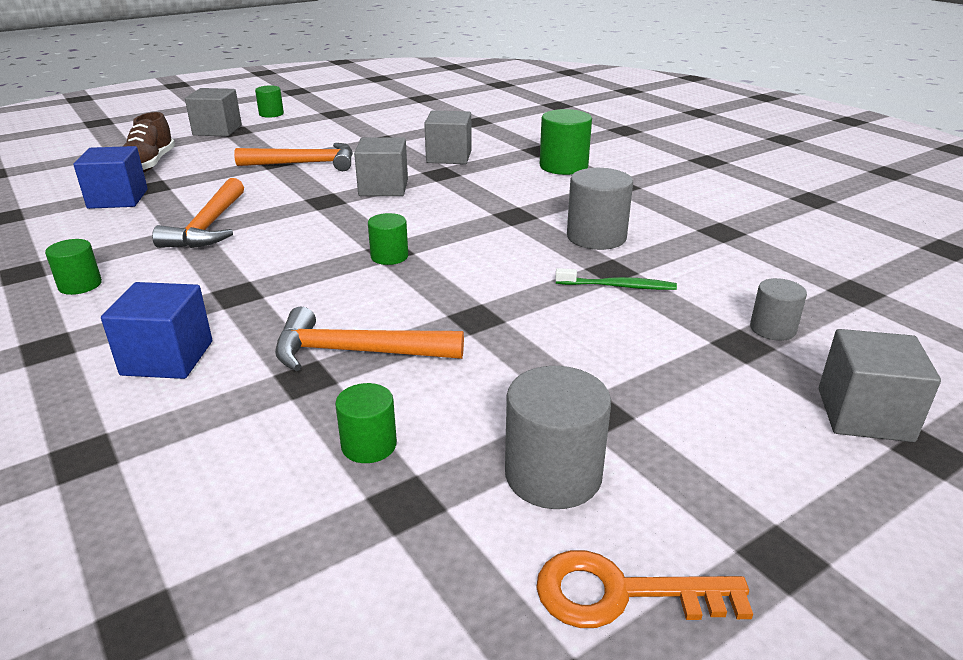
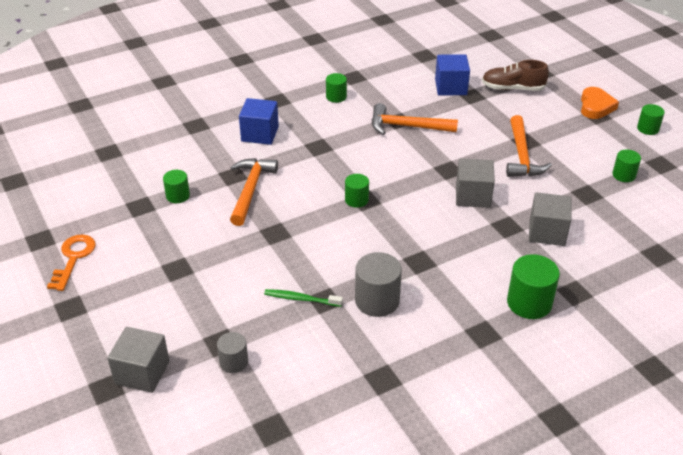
camera: 95 degrees right, 10 degrees up
(217, 130) = (595, 106): grey cube -> orange heart
(351, 126) = (624, 175): none -> green cylinder
(553, 475) = (140, 248): grey cylinder -> none
(618, 286) = (301, 299): green toothbrush -> green toothbrush turned 90 degrees clockwise

